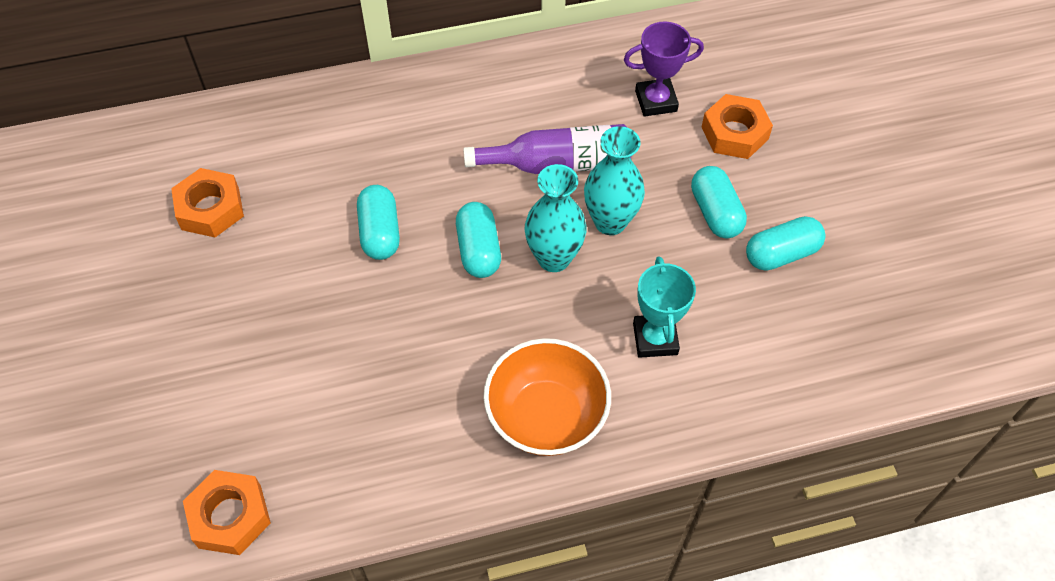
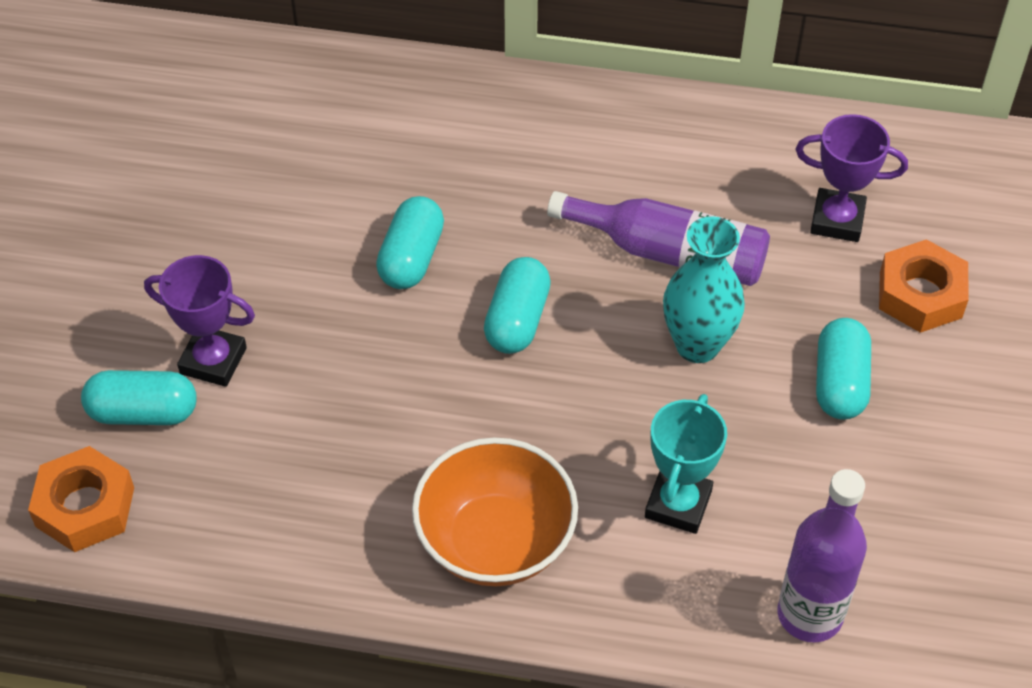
camera: 25 degrees right, 5 degrees down
(210, 209) = (234, 163): orange nut -> none
(272, 365) = (213, 361): none -> purple trophy
(554, 258) = (603, 363): turquoise vase -> none
(779, 380) = (809, 614): none -> purple bottle
(781, 254) = (899, 464): turquoise capsule -> turquoise capsule (143, 412)

